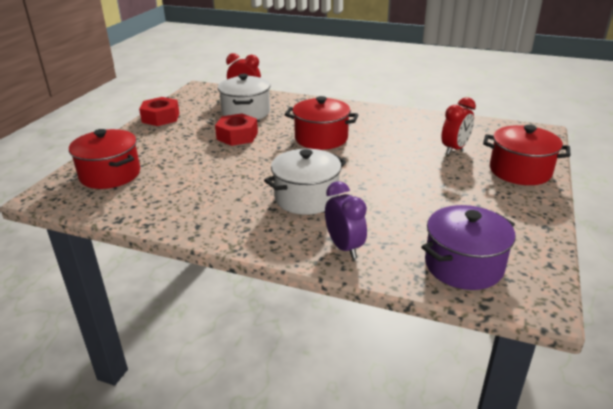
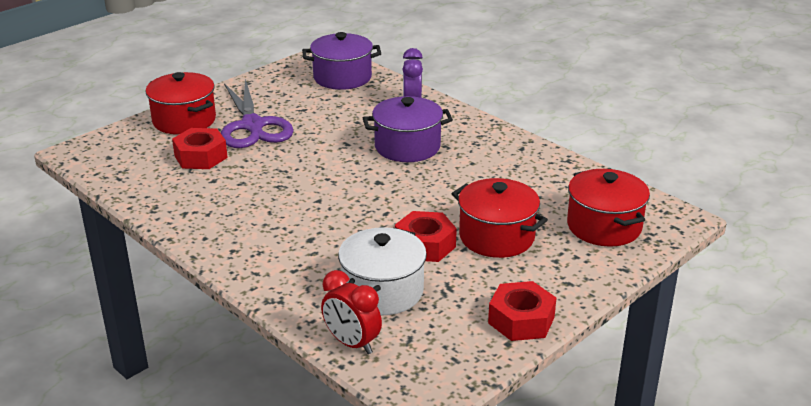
camera: 155 degrees left, 0 degrees up
(306, 198) = (407, 147): white pot -> purple pot
(321, 138) = (324, 211): red pot -> red pot (496, 237)
(454, 149) = (201, 156): red clock -> red nut
(459, 181) = (253, 126): none -> purple scissors

